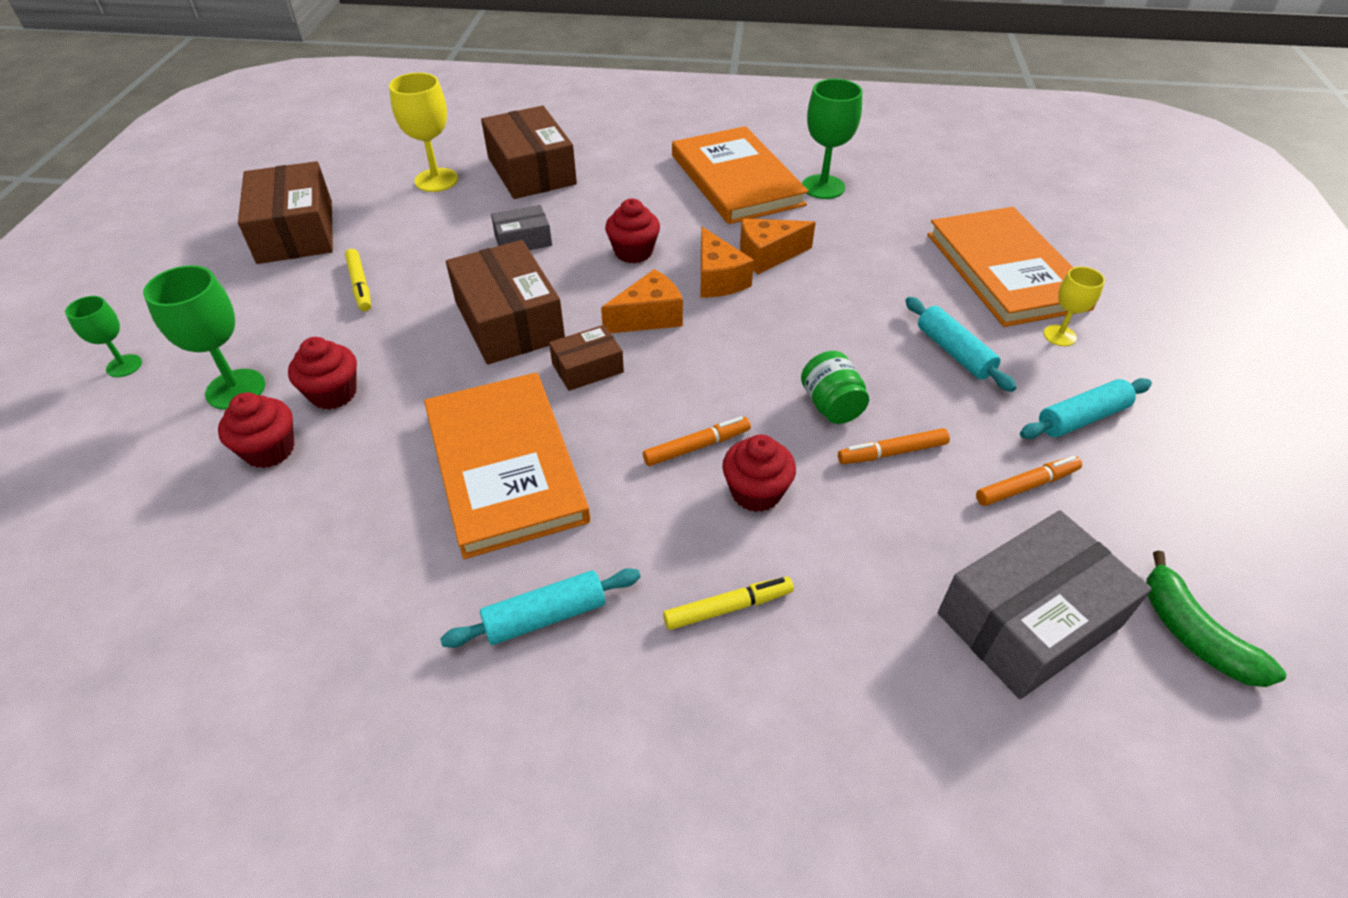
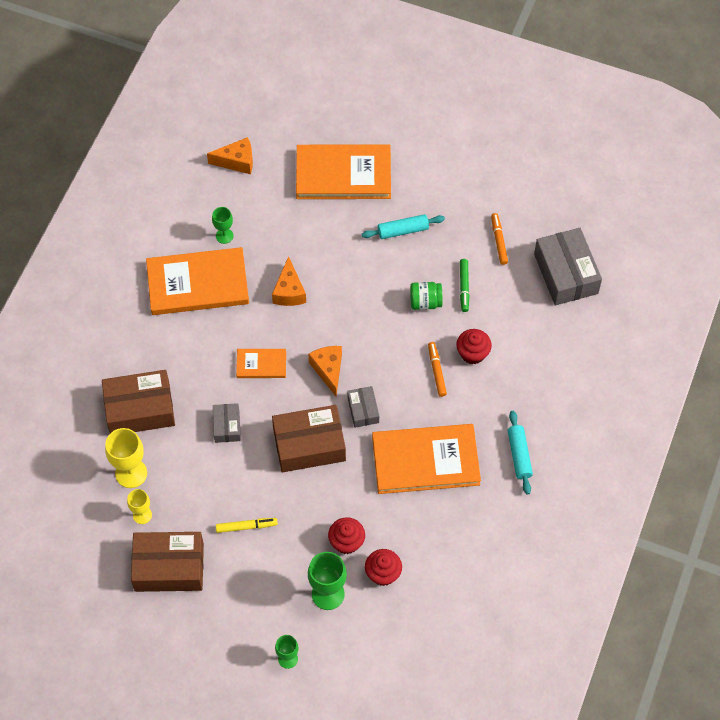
camera: 75 degrees left, 15 degrees up
(587, 368) = (363, 410): brown box -> grey box
(633, 252) = (261, 364): red cupcake -> orange book
(718, 279) = (304, 325): orange cheese -> orange cheese (237, 161)
(728, 607) = (532, 383): yellow marker -> none
(823, 187) = (224, 236): green goblet -> green goblet, size x0.60
(892, 453) = (464, 287): orange marker -> green marker
(1059, 335) = (405, 176): yellow goblet -> yellow goblet (142, 515)
(1081, 418) = (464, 197): turquoise rolling pin -> none
(1193, 634) = (586, 220): green banana -> none

